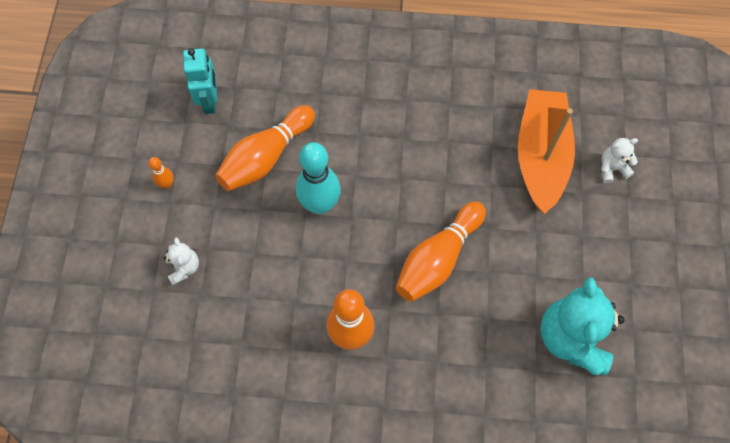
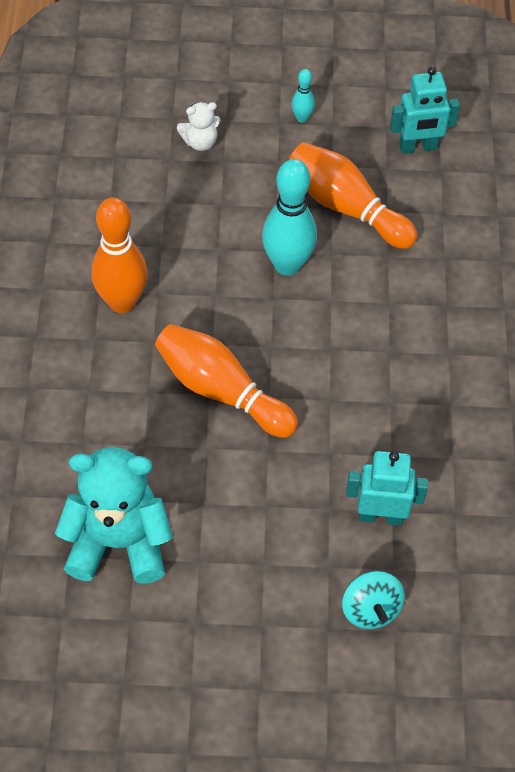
camera: 85 degrees right, 10 degrees down
(167, 184) = (302, 118): orange bowling pin -> turquoise bowling pin
(541, 156) = (380, 516): orange boat -> turquoise robot
(612, 168) = (370, 609): white teddy bear -> turquoise spinning top

